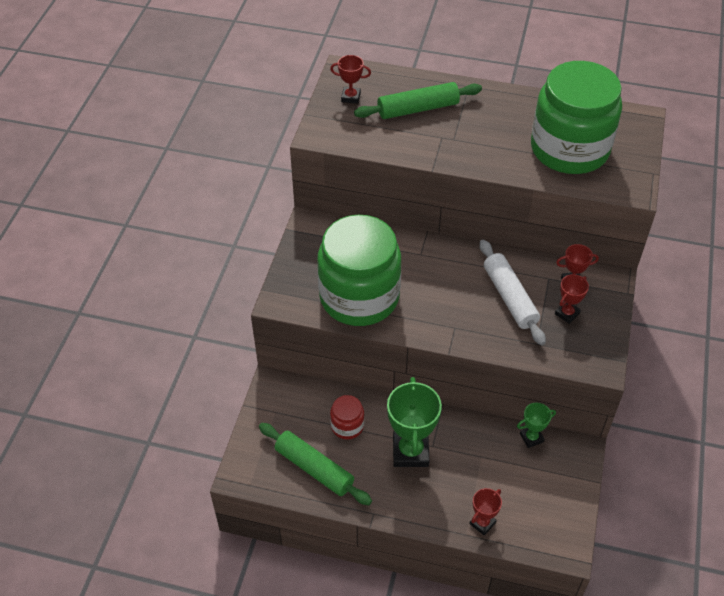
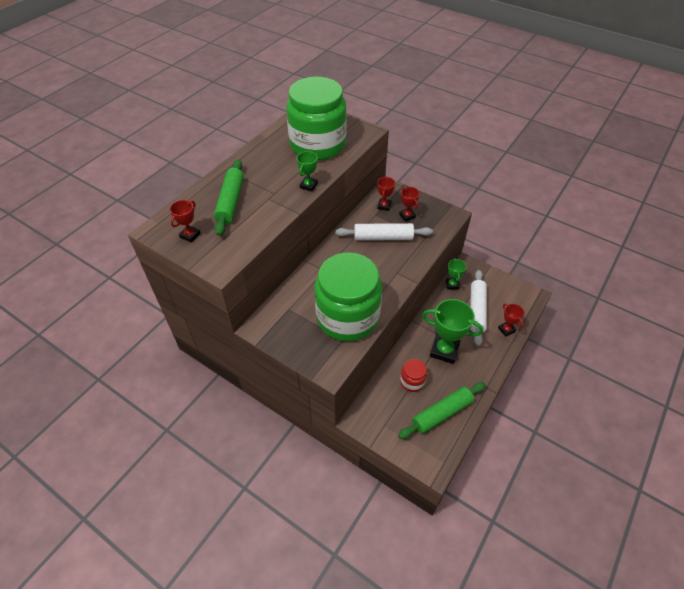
camera: 70 degrees left, 0 degrees up
(485, 164) = (308, 185): none -> green trophy
(499, 478) = (476, 310): none -> white rolling pin

